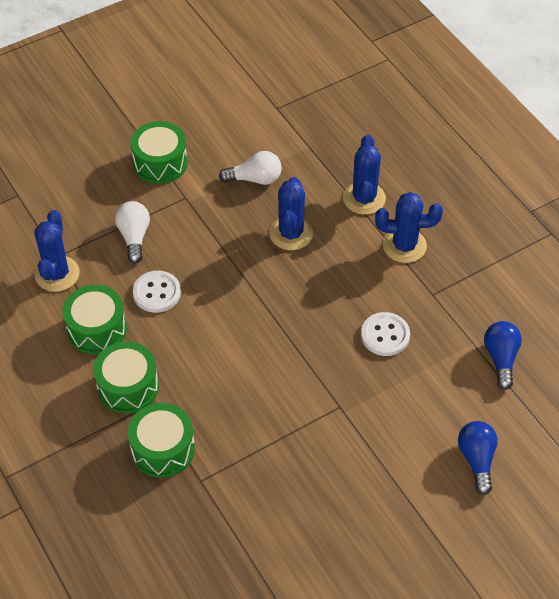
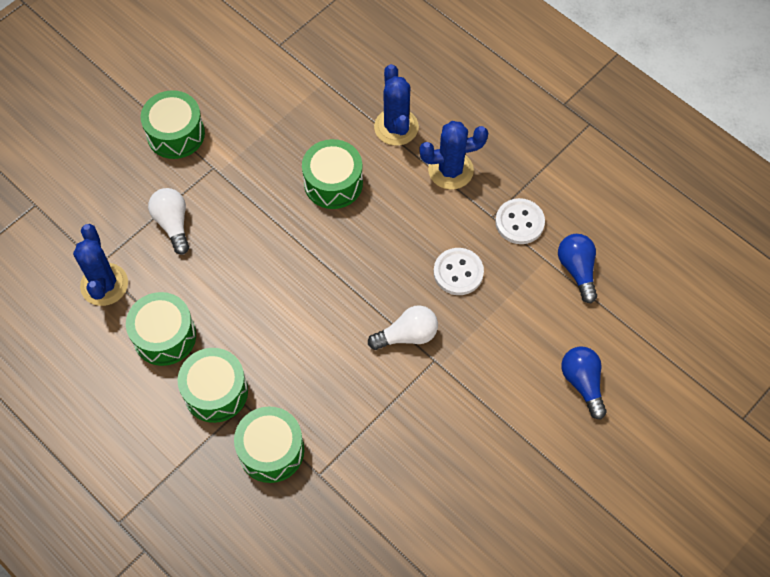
camera: 15 degrees left, 10 degrees up
(157, 293) = (215, 281): white button -> white button (519, 222)
(255, 179) = (279, 130): white light bulb -> white light bulb (407, 335)
(291, 233) = (333, 183): blue cactus -> green drum

